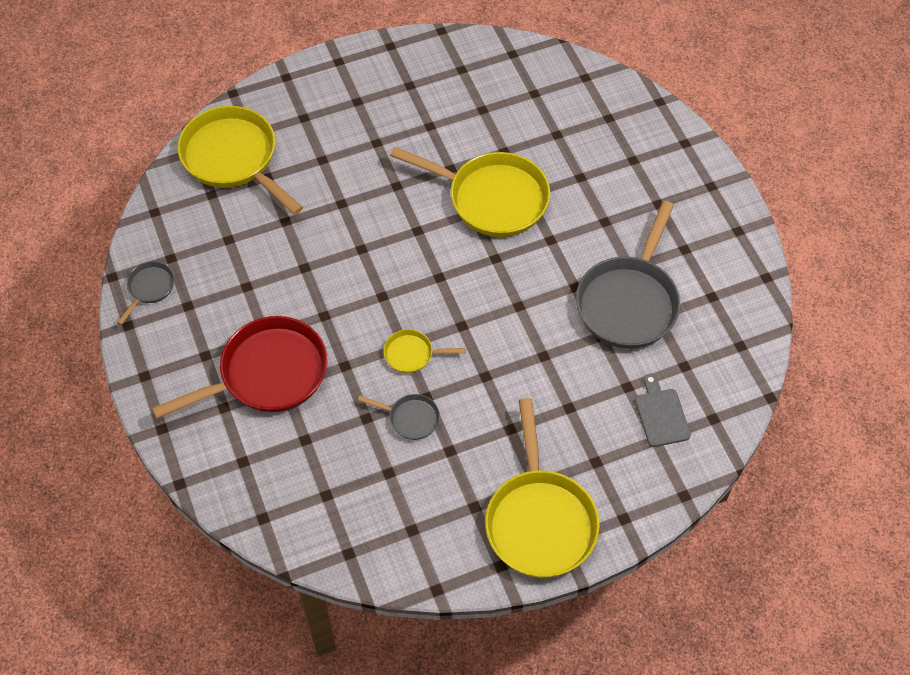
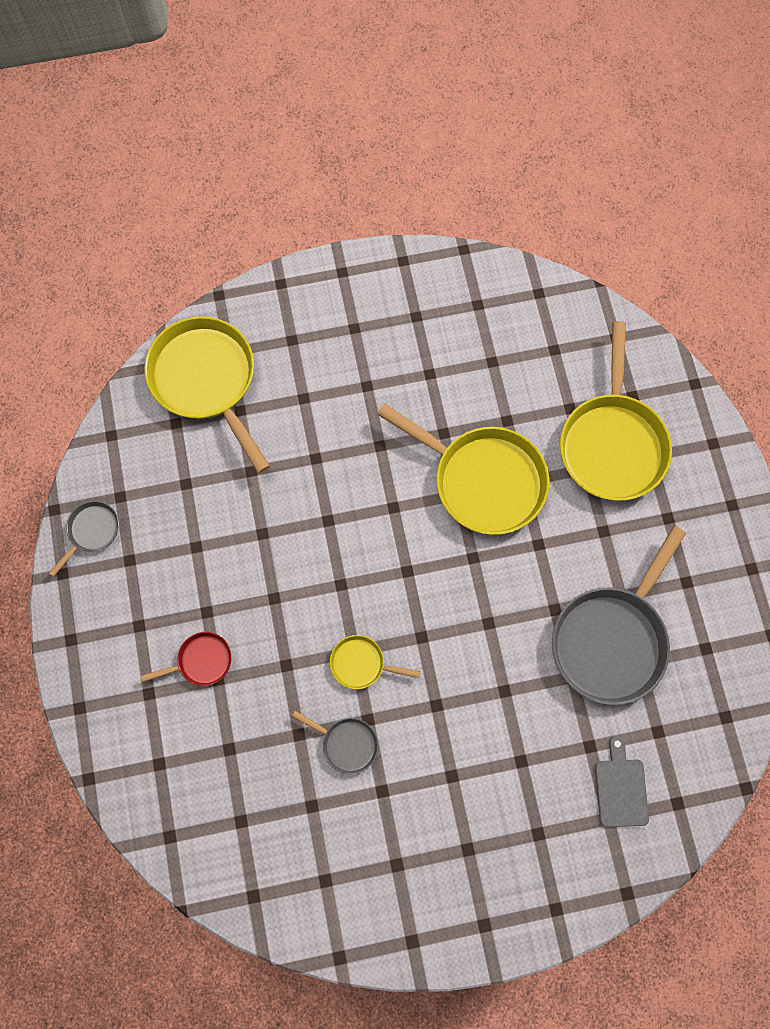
camera: 10 degrees right, 15 degrees up
(267, 374) = (201, 661): red pan -> red pan, size x0.46
(539, 520) = (464, 895): yellow pan -> yellow pan (611, 443)

